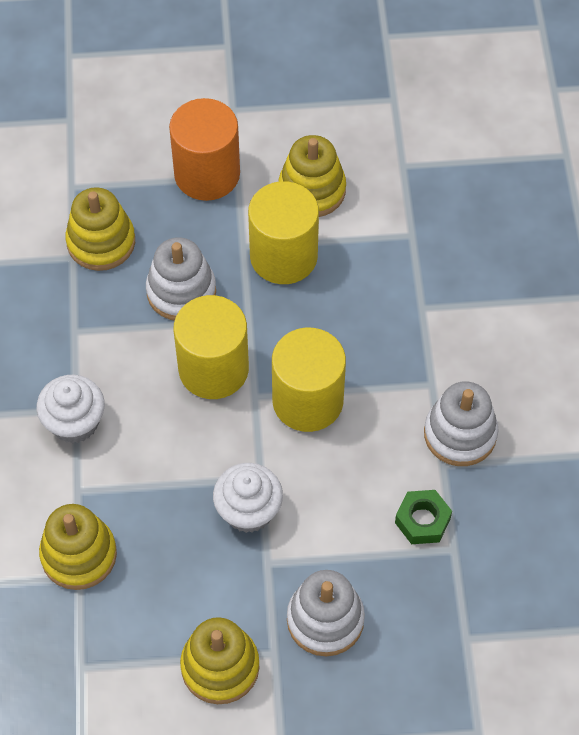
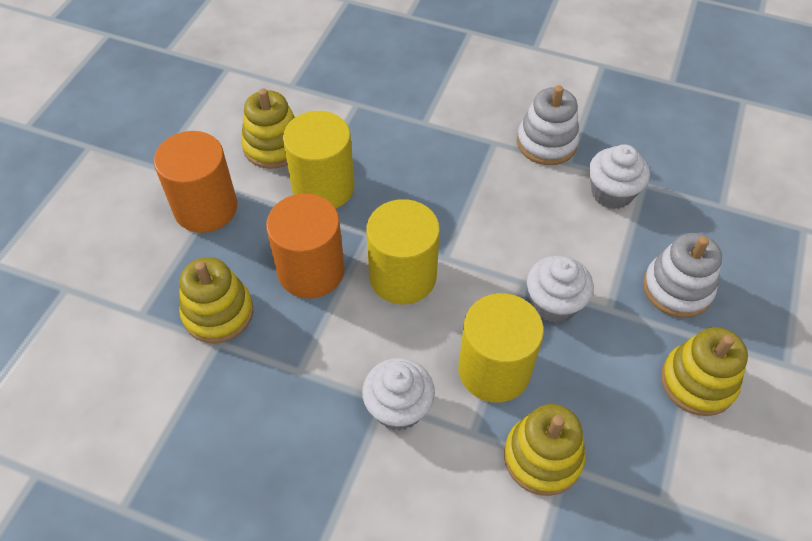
camera: 65 degrees left, 5 degrees down
(181, 291) = (311, 271): white stacking toy -> orange cylinder
(307, 401) = (469, 223): yellow cylinder -> yellow cylinder (494, 370)
(422, 521) = (611, 193): green nut -> white cupcake

